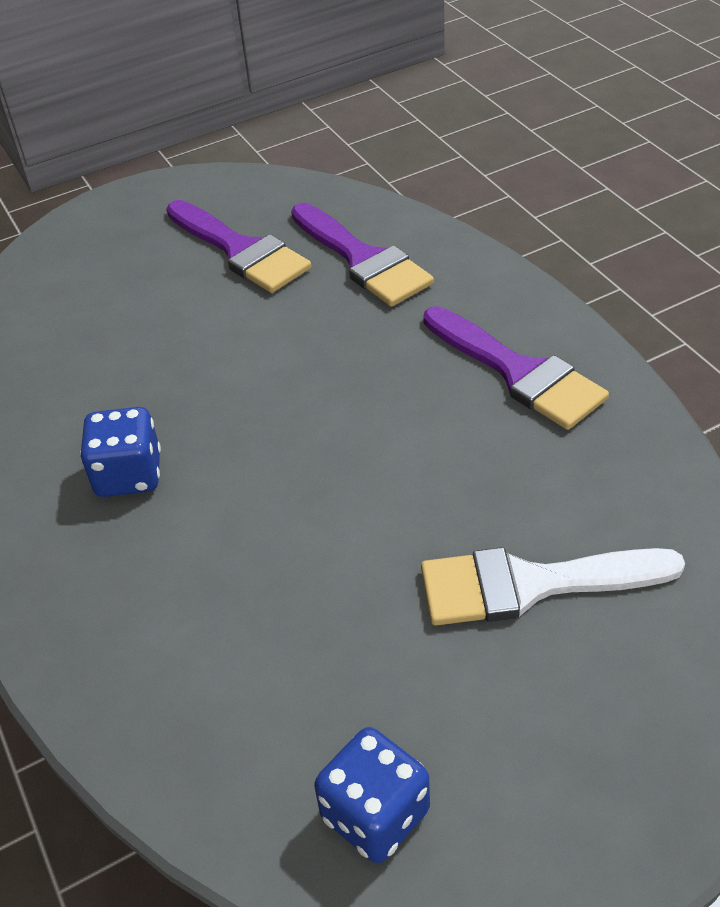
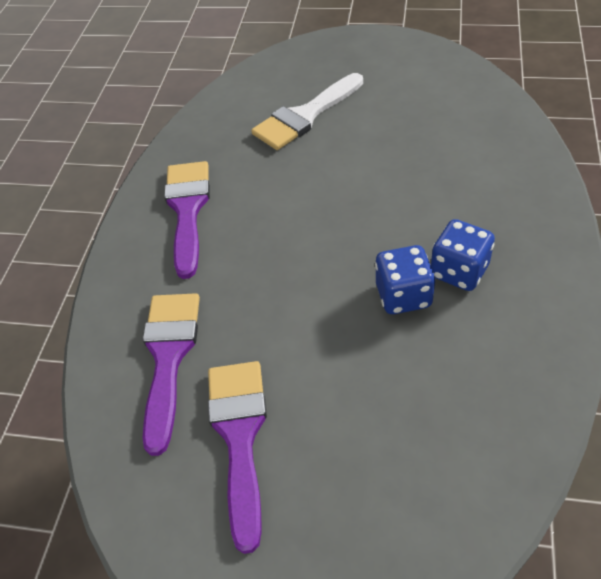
camera: 140 degrees left, 5 degrees up
(375, 814) = (441, 78): blue dice -> blue dice (403, 295)
(531, 585) = (305, 116): white brush -> white brush turned 105 degrees clockwise

